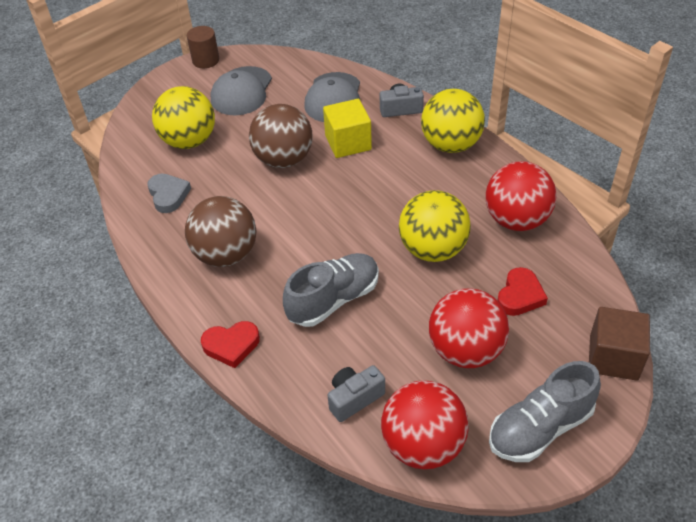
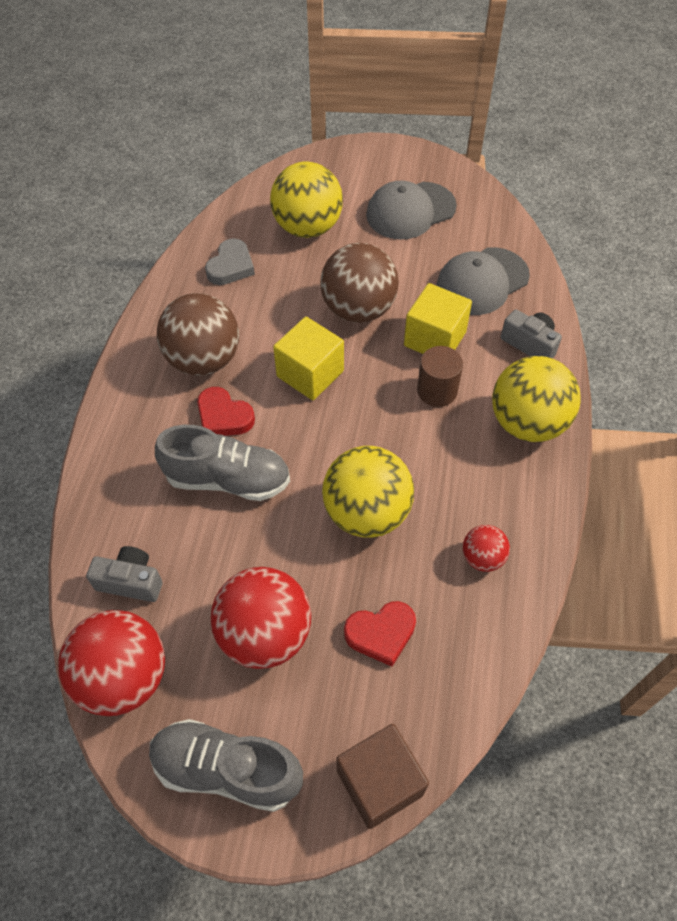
camera: 45 degrees right, 10 degrees up
(205, 60) = (420, 155): brown cylinder -> brown cylinder (437, 391)
(231, 345) = (109, 444): red heart -> red heart (223, 416)
(303, 211) = (310, 374): none -> yellow cube
(516, 220) = (482, 557): red ball -> red ball, size x0.50

